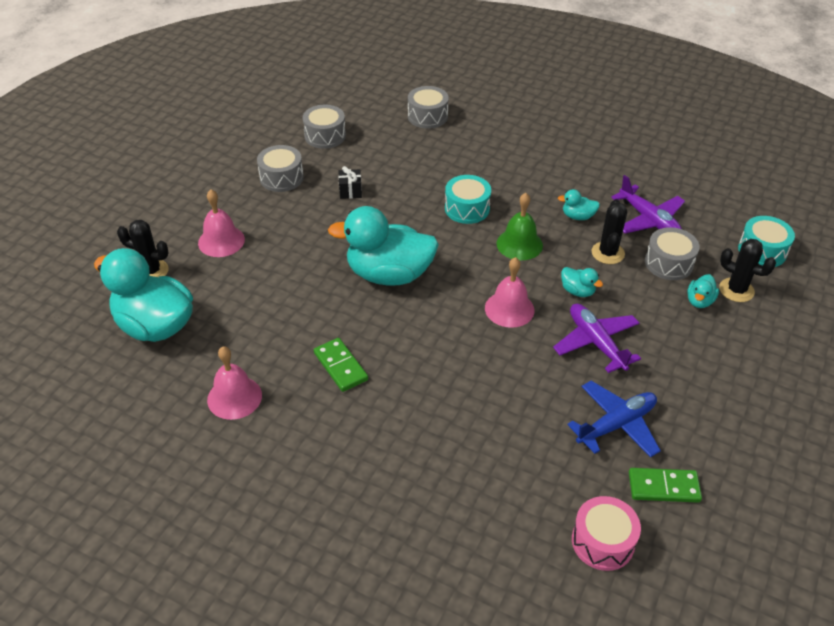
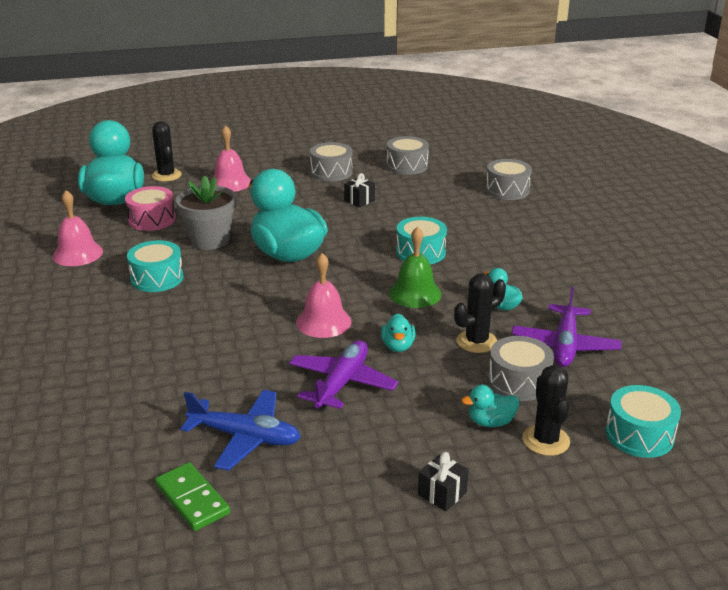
camera: 50 degrees right, 15 degrees down
(312, 304) = (210, 240): none -> grey flower pot
(340, 366) = (157, 278): green domino -> turquoise drum
(602, 542) = (85, 487): pink drum -> pink drum (152, 220)
(751, 364) = (442, 493): none -> black gift

